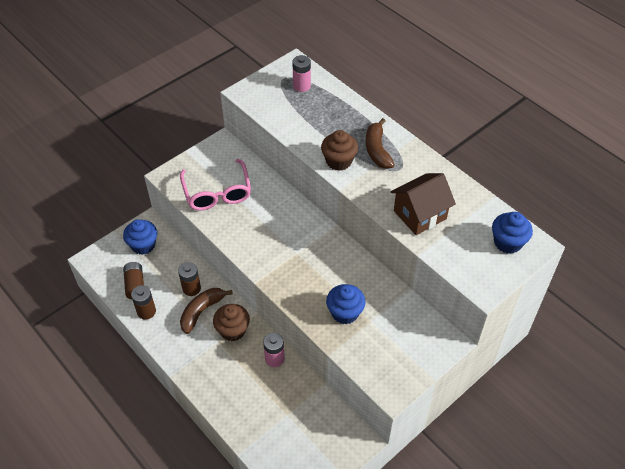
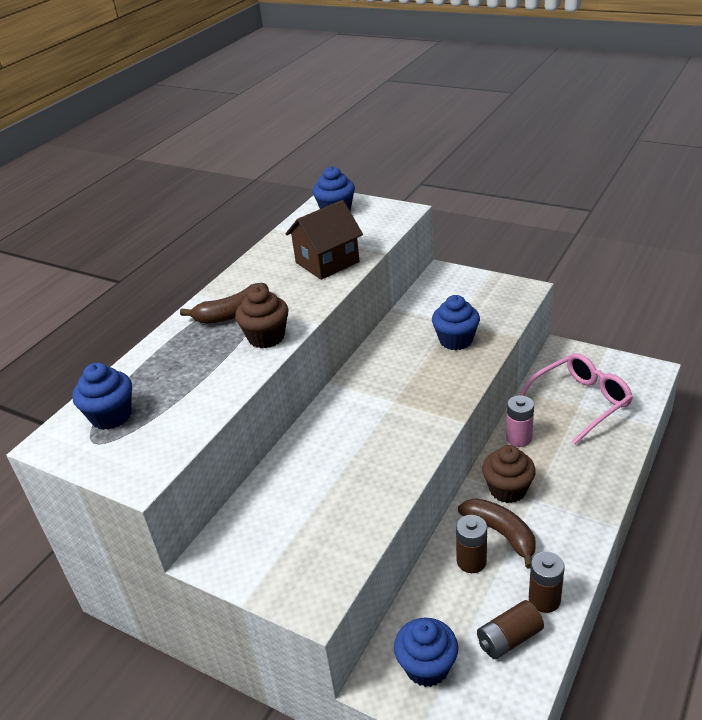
camera: 105 degrees left, 15 degrees down
(201, 311) = (501, 533): brown banana -> brown banana turned 150 degrees counterclockwise
(217, 192) = (324, 520): pink glasses -> pink glasses (580, 402)
(301, 86) = (111, 416): pink battery -> blue cupcake
(420, 215) = (327, 262): brown house -> brown house turned 75 degrees counterclockwise

